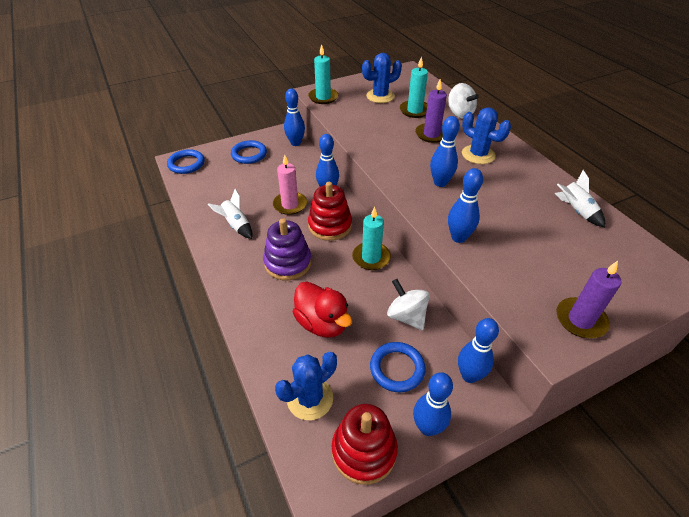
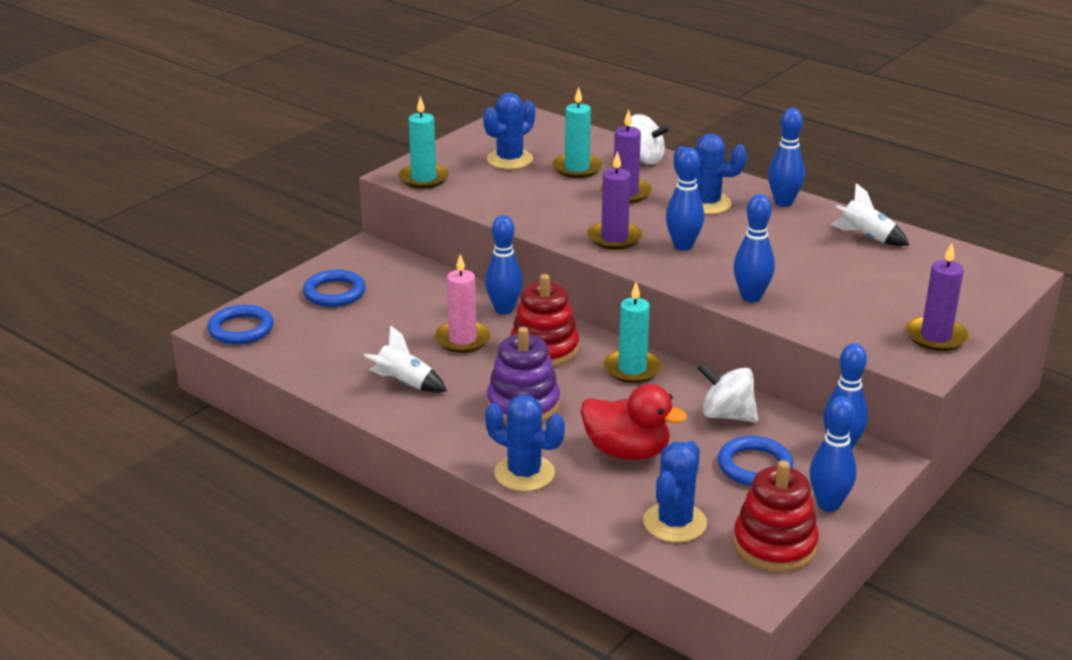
camera: 25 degrees left, 15 degrees down
(249, 317) = (524, 473): none -> blue cactus
(295, 143) = (396, 261): blue bowling pin -> blue bowling pin (783, 202)
(400, 165) = (614, 238): none -> purple candle

